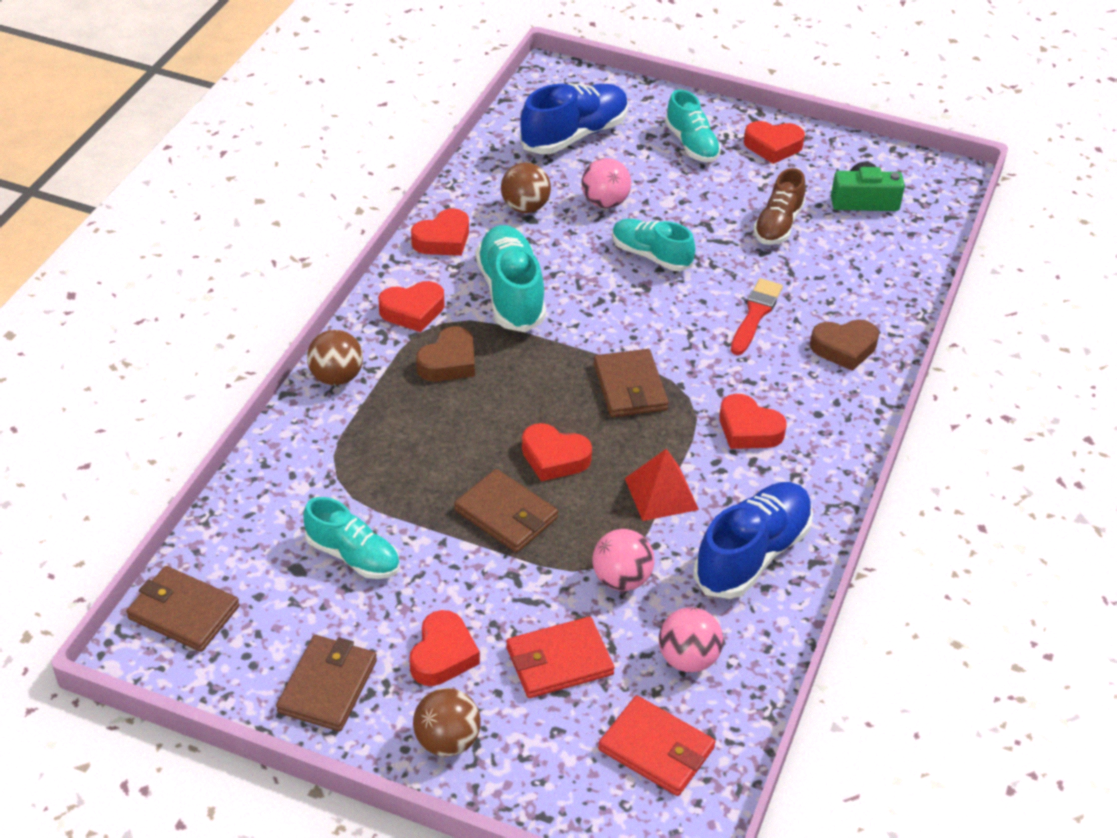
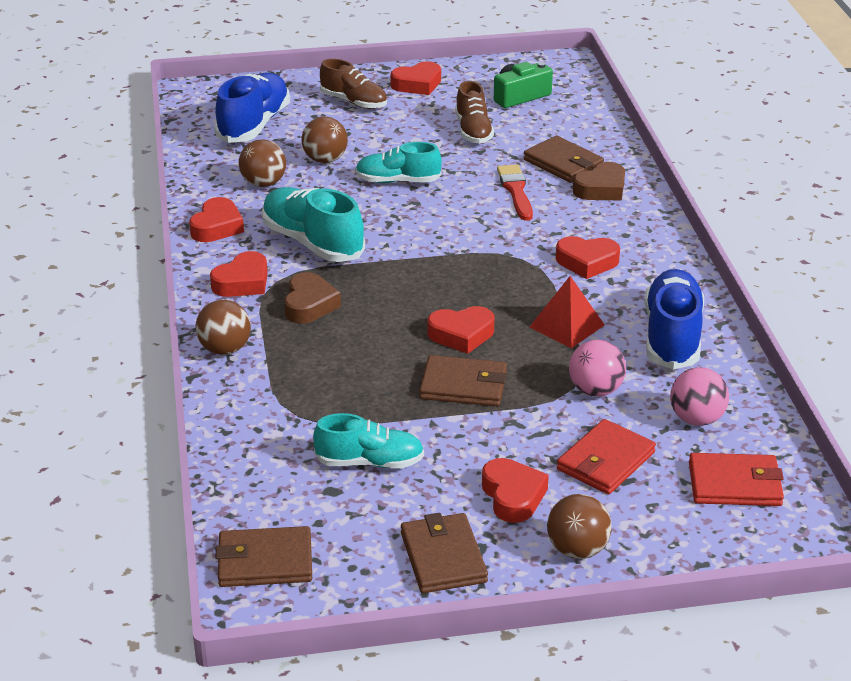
camera: 30 degrees left, 10 degrees down
(605, 202) = (325, 160): pink ball -> brown ball
(630, 387) = (471, 268): brown wallet -> brown wallet (563, 163)
(691, 144) = (354, 102): turquoise shoe -> brown shoe

